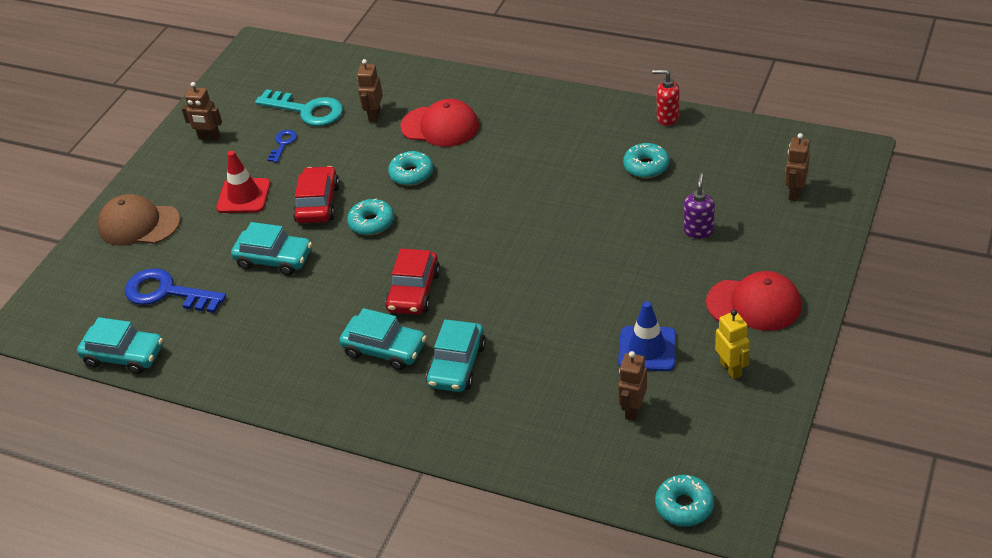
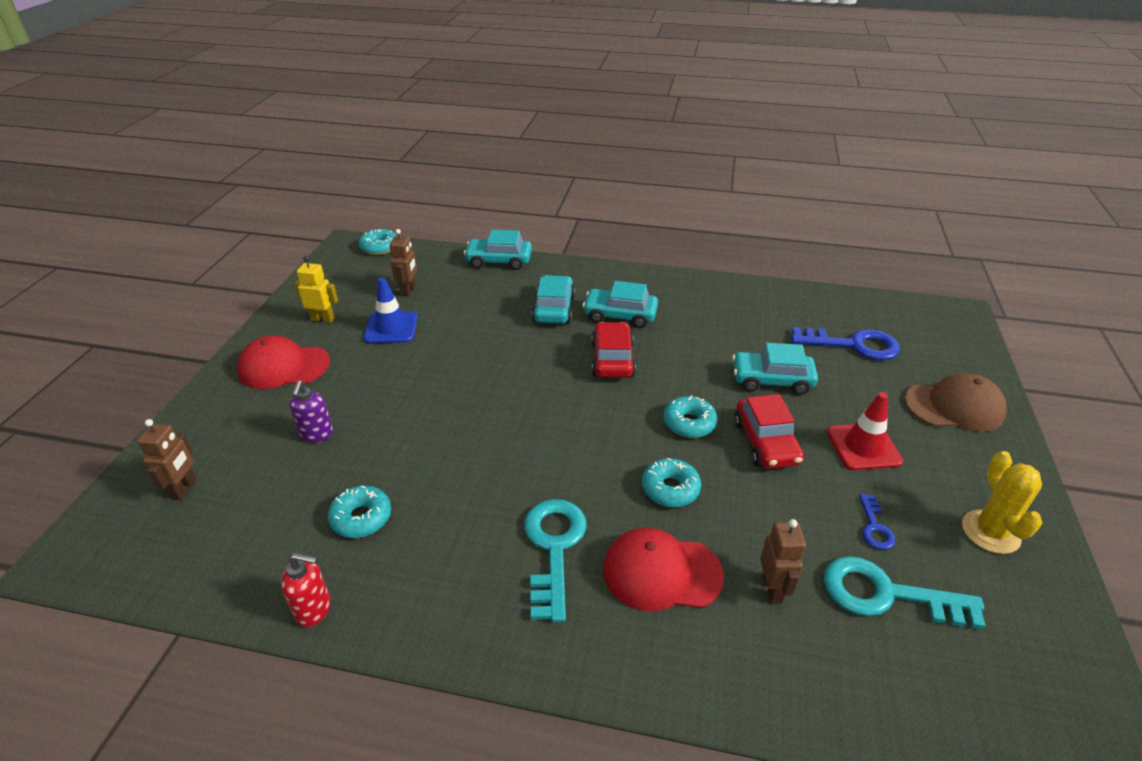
camera: 165 degrees right, 5 degrees down
(124, 355) = (842, 299): turquoise car -> turquoise car (499, 261)
(209, 138) = (990, 532): brown robot -> yellow cactus
(508, 142) = (553, 548): none -> turquoise key
(731, 369) = (323, 319): yellow robot -> yellow robot turned 135 degrees clockwise

